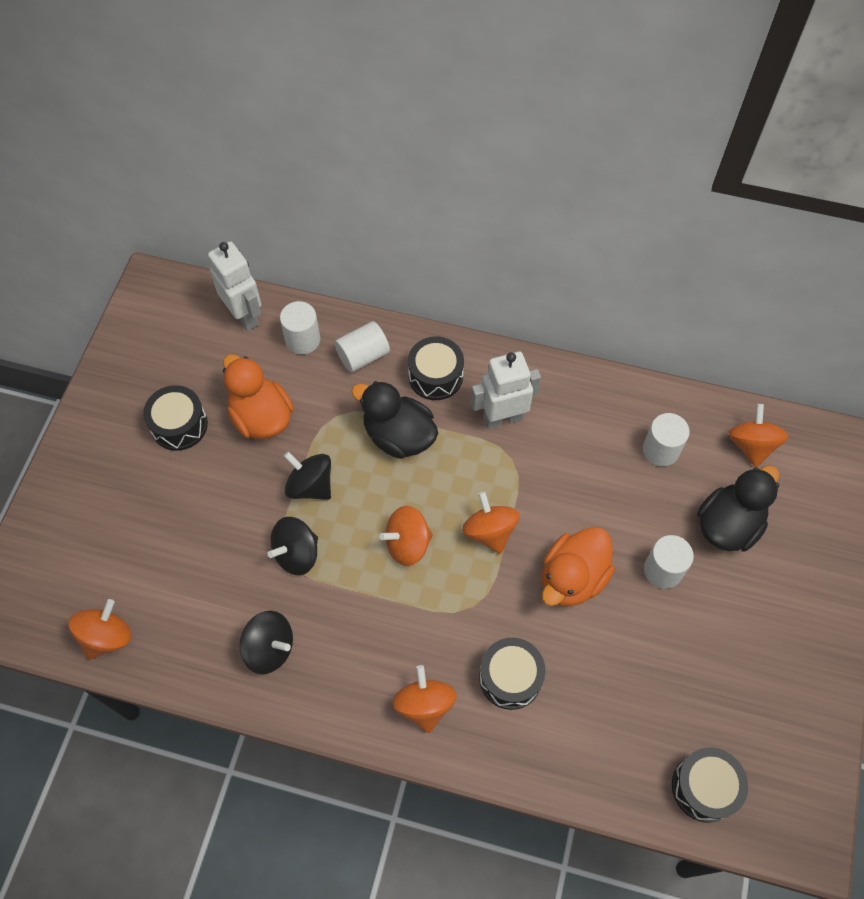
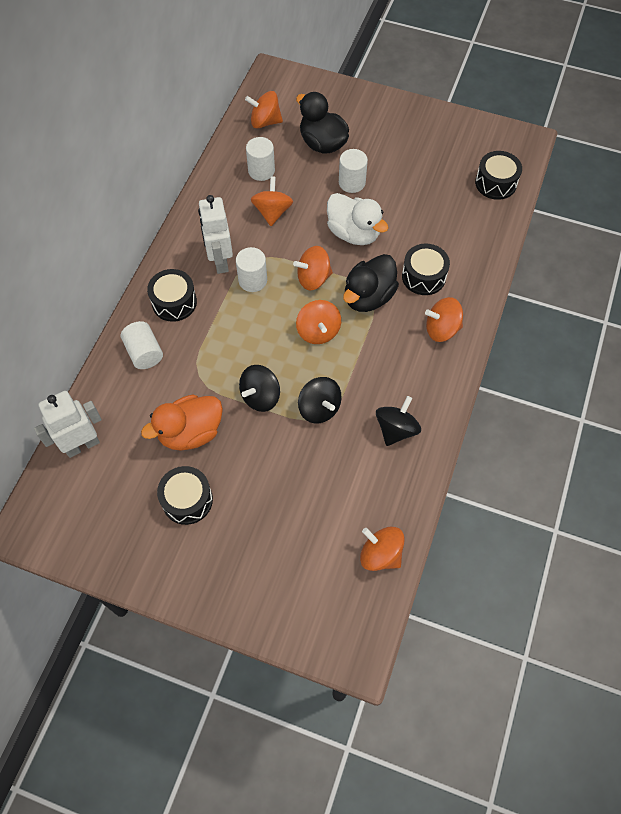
camera: 85 degrees left, 0 degrees up
(302, 340) = (118, 398): white cylinder -> white cylinder (253, 280)
(398, 436) = (225, 331): black duck -> black duck (368, 297)
(572, 578) = (354, 233): orange duck -> white duck
(591, 471) = (272, 212): none -> orange spinning top

